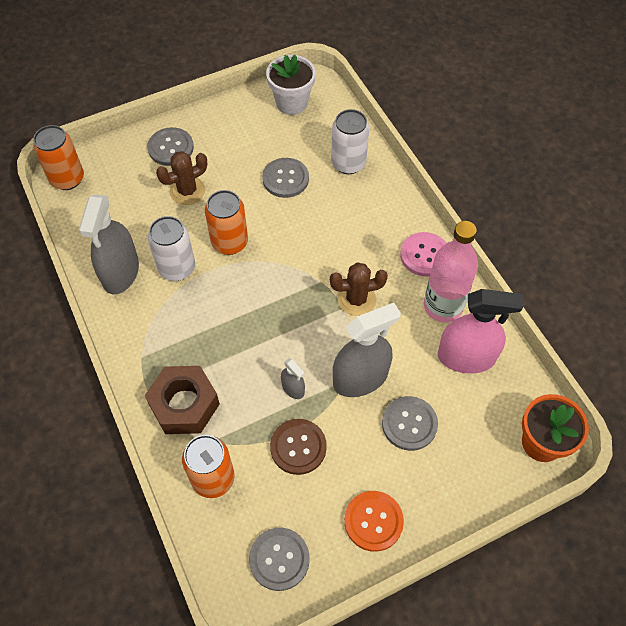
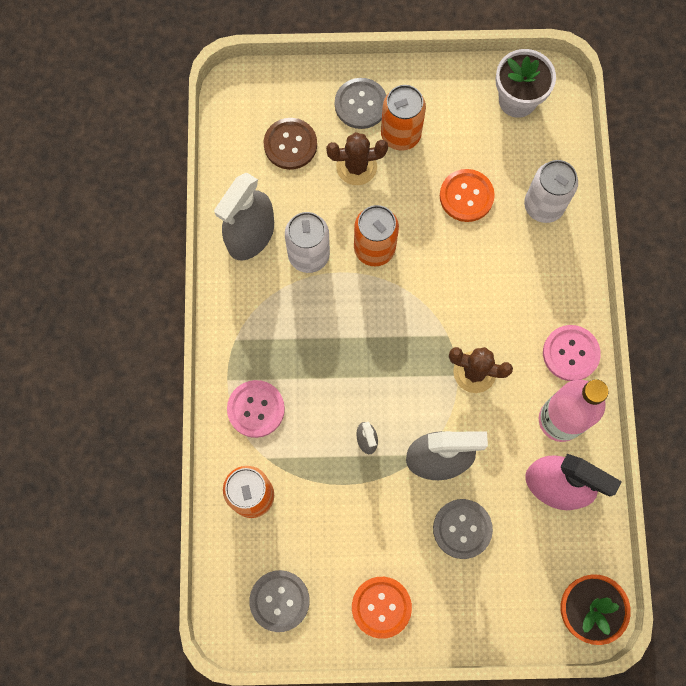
camera: 25 degrees right, 15 degrees up
(67, 179) = (238, 98): orange can -> orange can (400, 134)
(184, 405) = (256, 409): brown nut -> pink button
(285, 179) = (466, 196): grey button -> orange button
(298, 447) = (344, 502): brown button -> brown button (290, 144)

